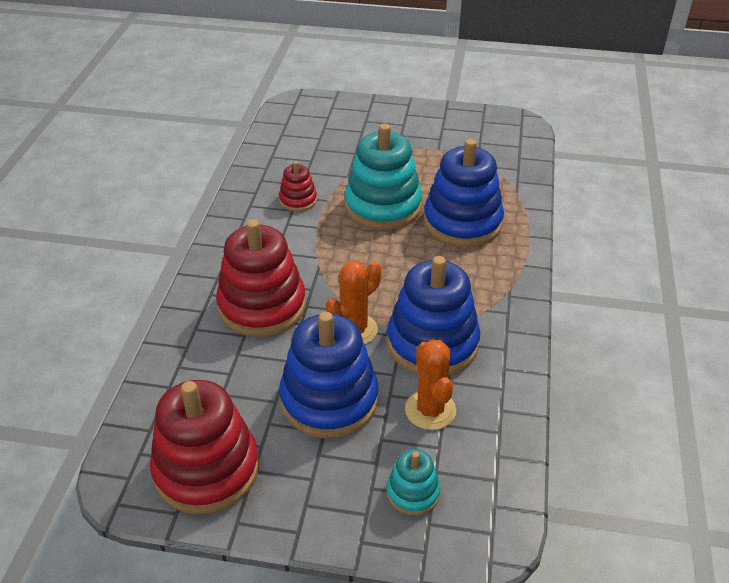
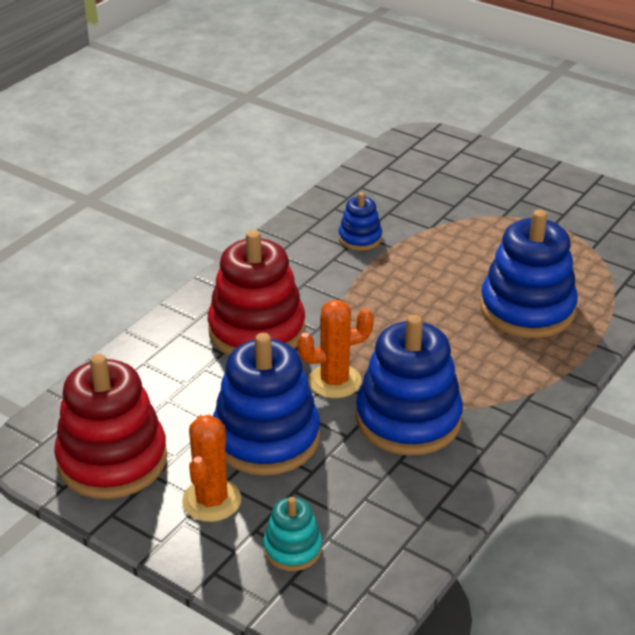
camera: 25 degrees right, 5 degrees down
(298, 200) = (360, 238): red stacking toy -> blue stacking toy
(383, 206) = (448, 269): turquoise stacking toy -> none
(430, 410) = (362, 481): orange cactus -> orange cactus (211, 500)

